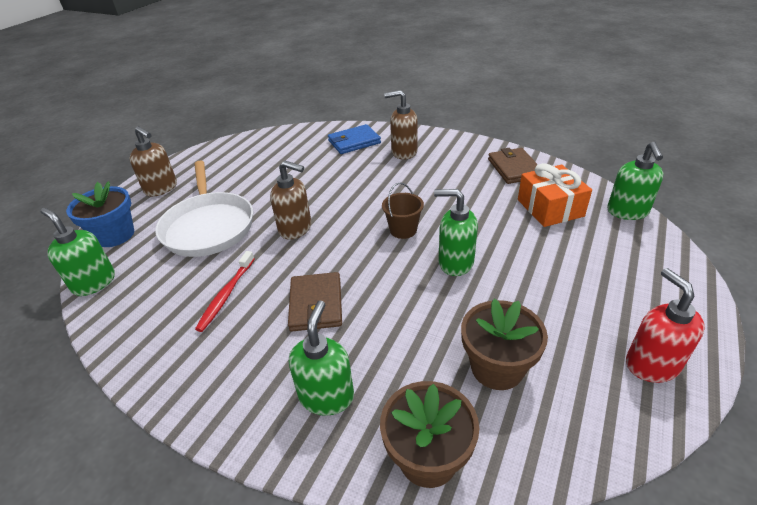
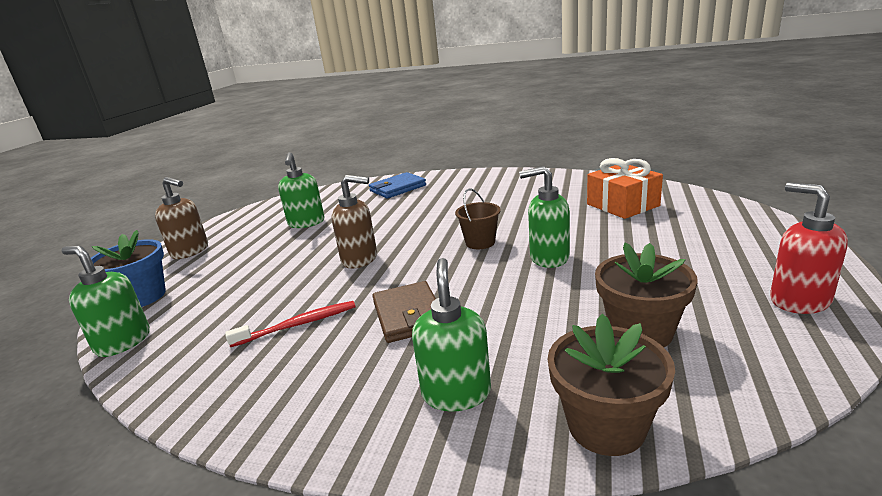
camera: 10 degrees left, 15 degrees down
(208, 226) = (256, 273): white pan -> none
(226, 295) = (297, 325): red toothbrush -> red toothbrush turned 120 degrees counterclockwise
(404, 152) = (453, 188): brown soap dispenser -> none
(514, 168) = (571, 184): brown wallet -> none
(627, 212) = (699, 197): green soap dispenser -> green soap dispenser (306, 223)

